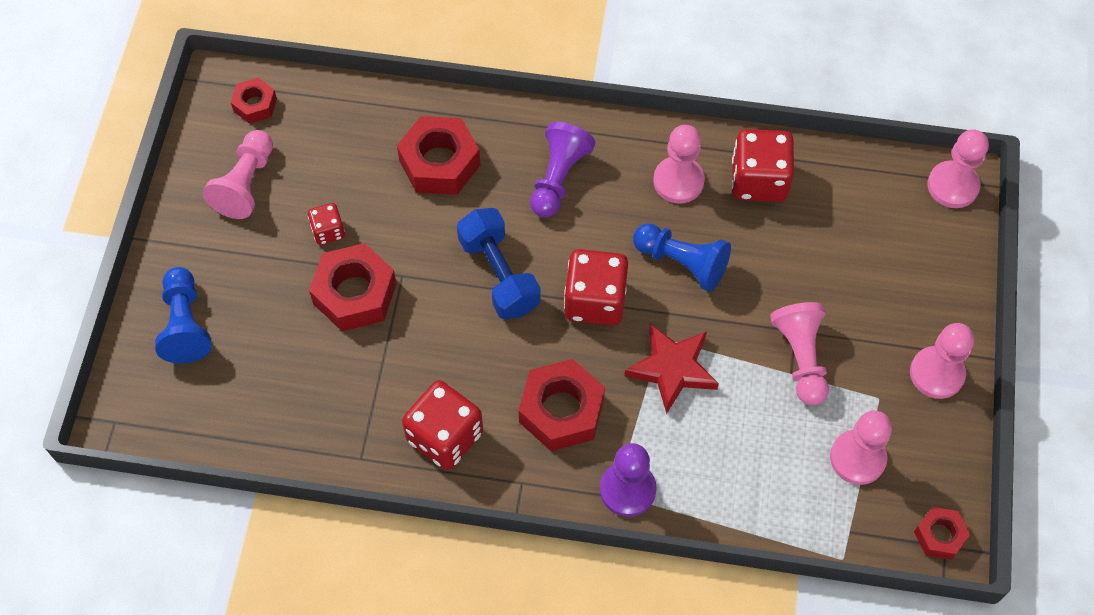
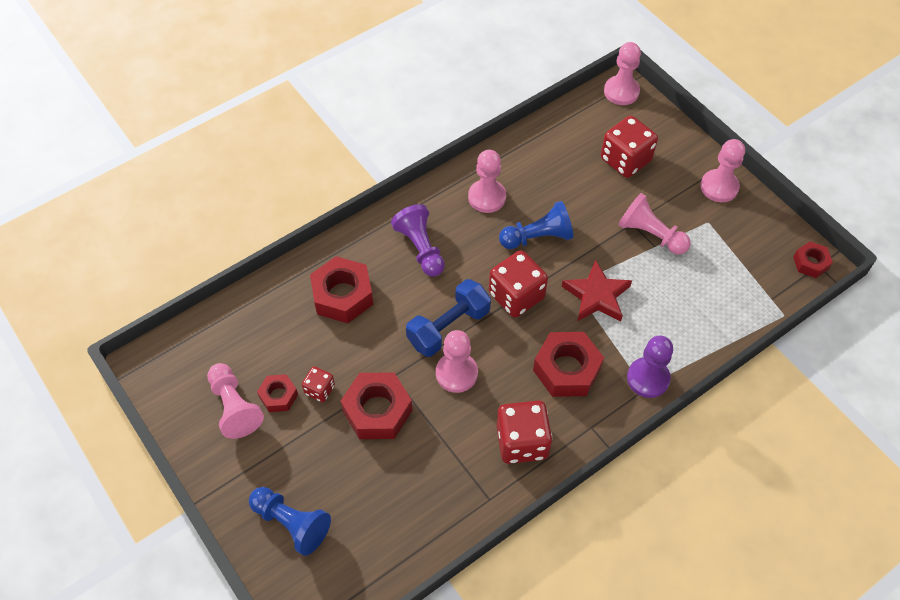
camera: 45 degrees left, 5 degrees down
(255, 105) = (186, 356): red nut -> red nut (278, 396)
(499, 274) = (448, 327): blue dumbbell -> blue dumbbell turned 60 degrees counterclockwise
(759, 180) = (527, 164): red dice -> red dice (625, 160)
(857, 458) = (733, 260): pink pawn -> pink pawn (456, 373)

